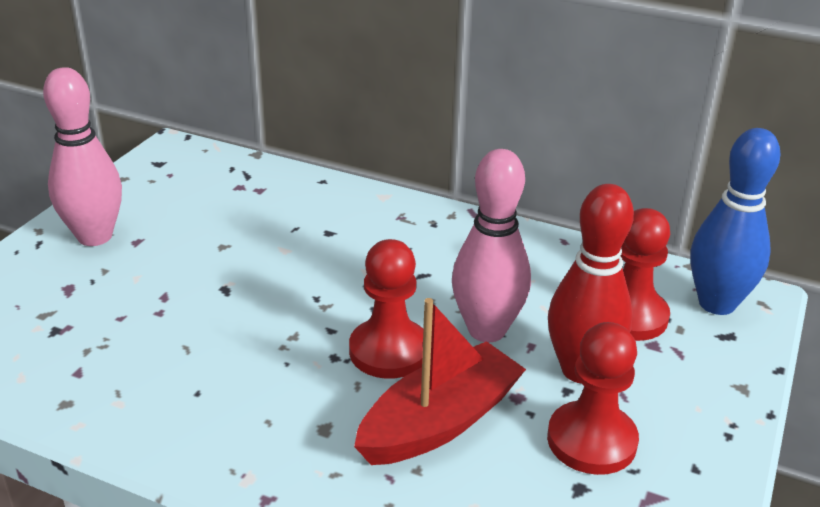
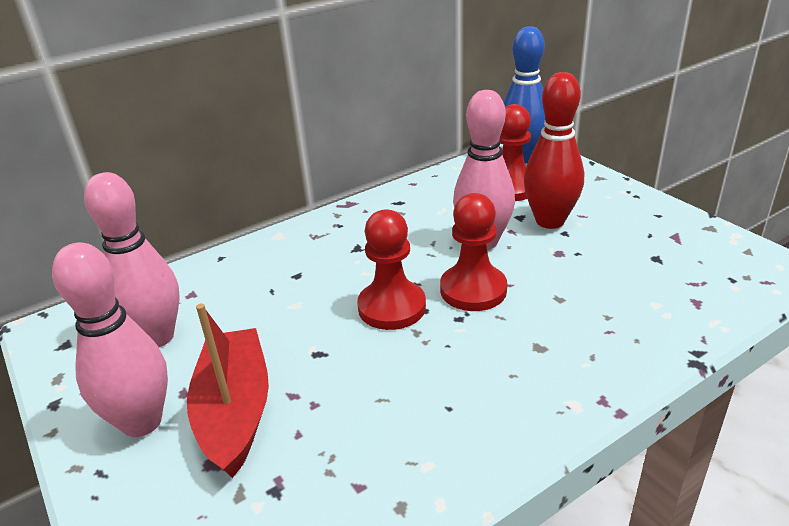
camera: 55 degrees left, 0 degrees up
(192, 198) = (156, 337): none -> pink bowling pin
(439, 422) = (565, 291): red boat -> red boat (235, 411)
(591, 440) = (617, 239): red pawn -> red pawn (392, 307)

